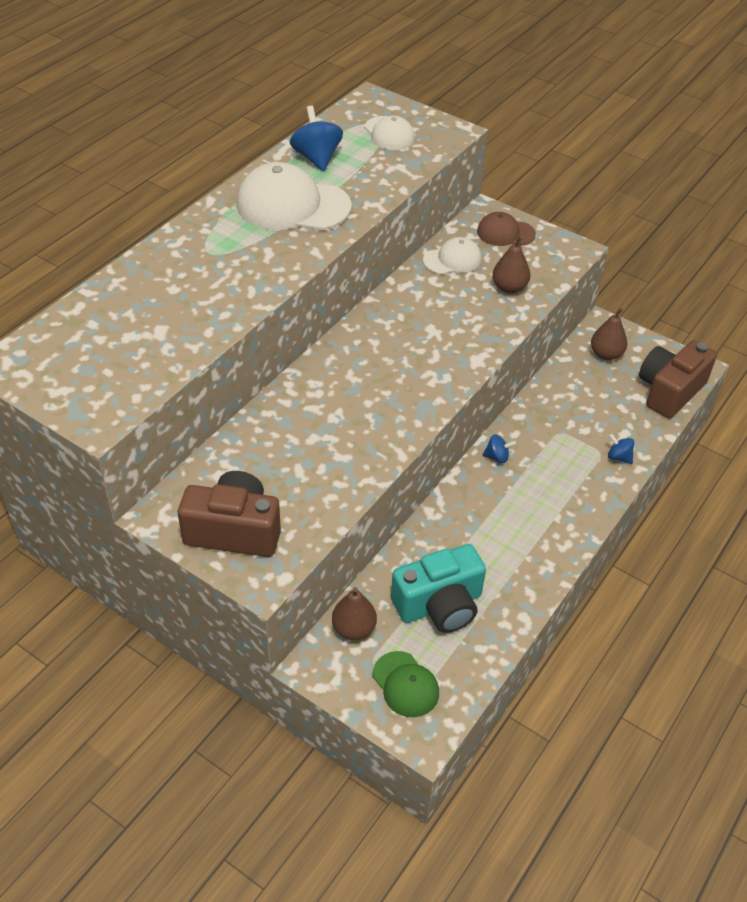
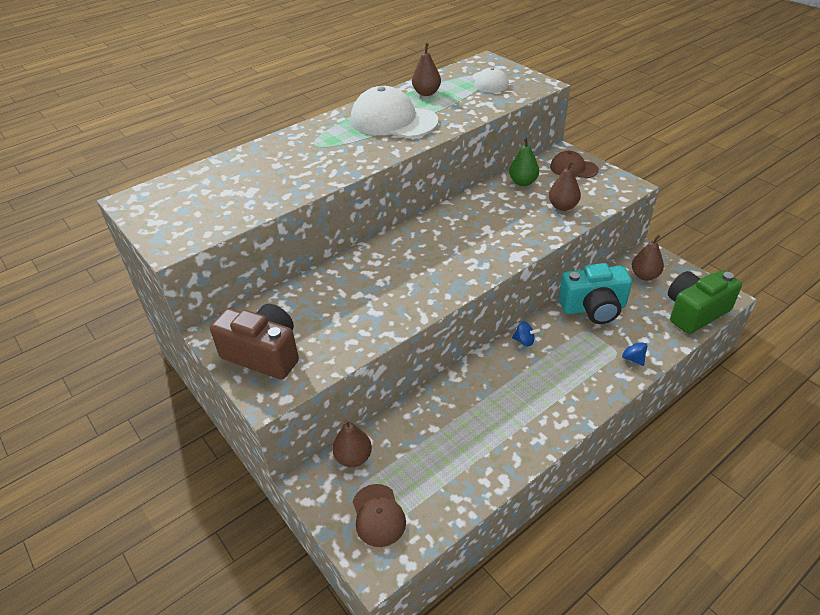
camera: 20 degrees right, 5 degrees down
(316, 158) = (426, 93): blue spinning top -> brown pear
(405, 684) = (378, 515): green cap -> brown cap
(439, 605) = (433, 453): turquoise camera -> turquoise camera (593, 308)
(452, 260) = (523, 182): white cap -> green pear
(669, 391) = (695, 312): brown camera -> green camera

